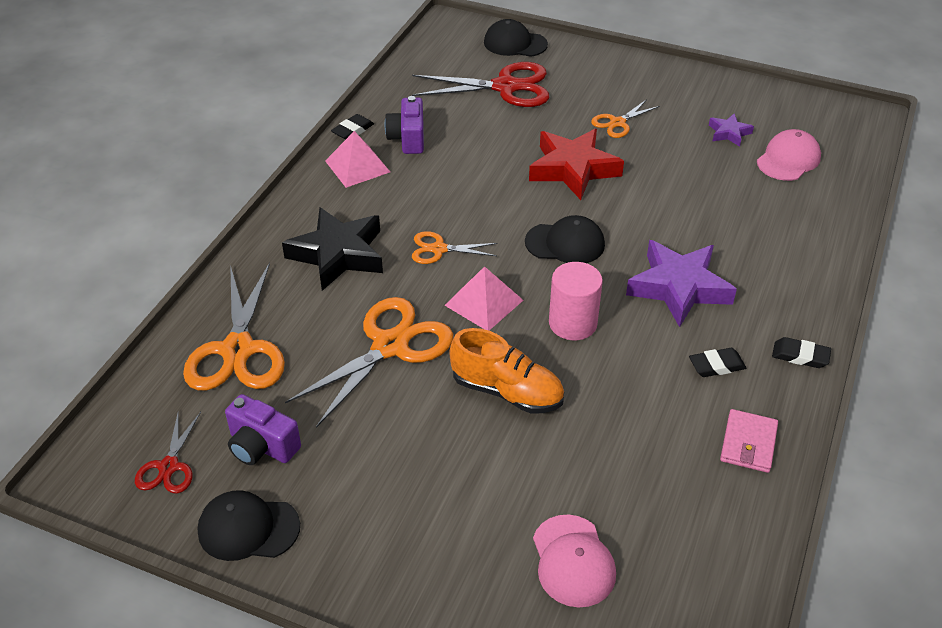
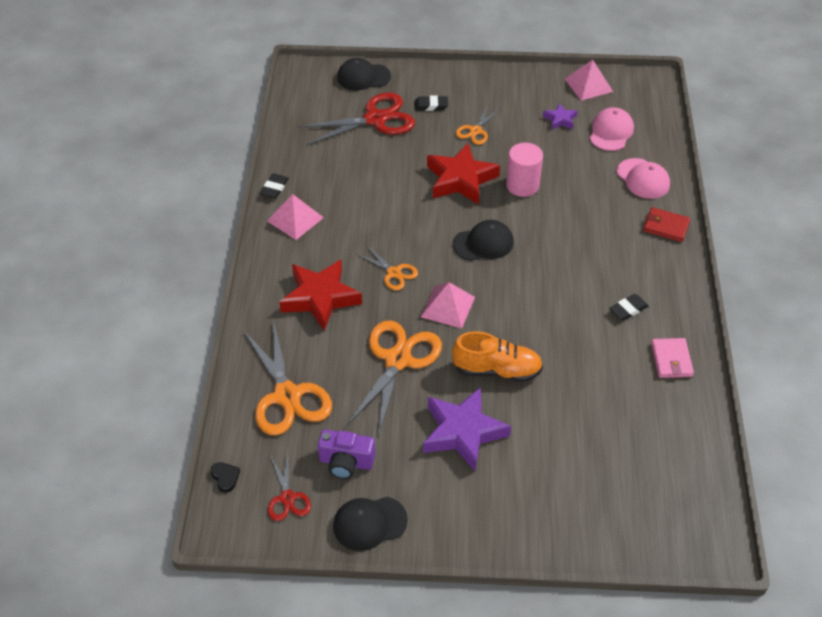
camera: 20 degrees left, 5 degrees up
(113, 421) = (225, 477): none -> black heart
(338, 254) = (320, 298): black star -> red star
(408, 138) = (322, 184): purple camera -> none
(439, 249) = (394, 273): orange scissors -> orange scissors turned 120 degrees counterclockwise
(572, 323) = (518, 305): pink cylinder -> pink cylinder (522, 185)
(573, 561) = (596, 475): pink cap -> pink cap (643, 179)
(679, 288) = (578, 257): purple star -> purple star (463, 432)
(782, 104) = (588, 85): none -> pink pyramid
(800, 356) = (679, 286): black eraser -> black eraser (431, 105)
(813, 281) = (666, 226): none -> red wallet

